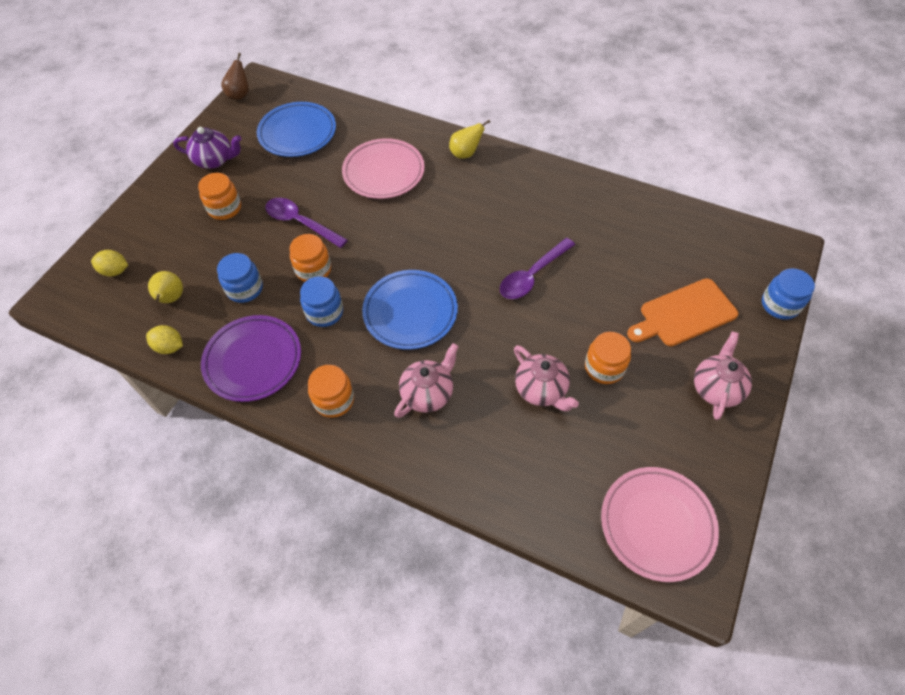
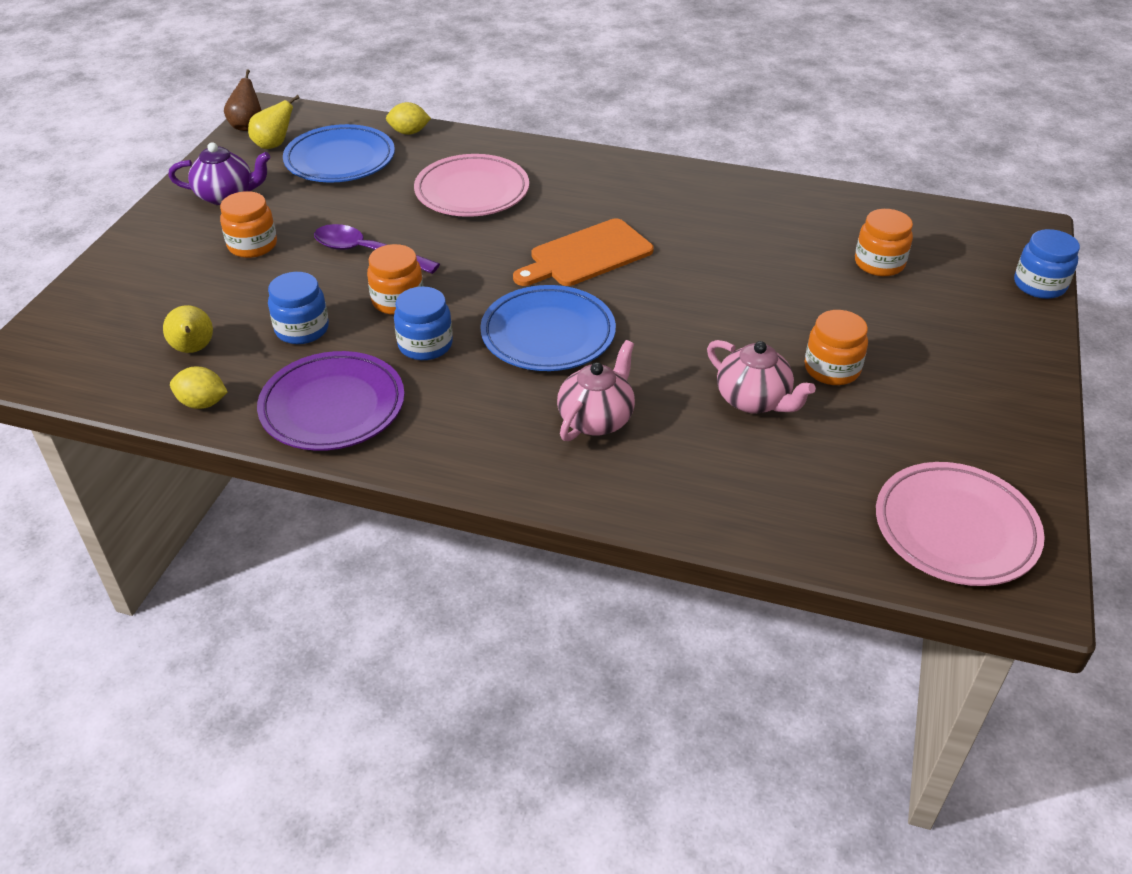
camera: 10 degrees left, 15 degrees down
(115, 271) = (101, 326): yellow lemon -> yellow lemon (409, 132)
(334, 400) = (463, 439): orange jar -> orange jar (879, 263)
(465, 153) = (580, 165): yellow pear -> yellow pear (274, 145)
(532, 275) = (706, 282): purple spoon -> none
(684, 314) = (920, 305): orange cutting board -> orange cutting board (586, 255)
(716, 388) = (986, 376): pink teapot -> none

